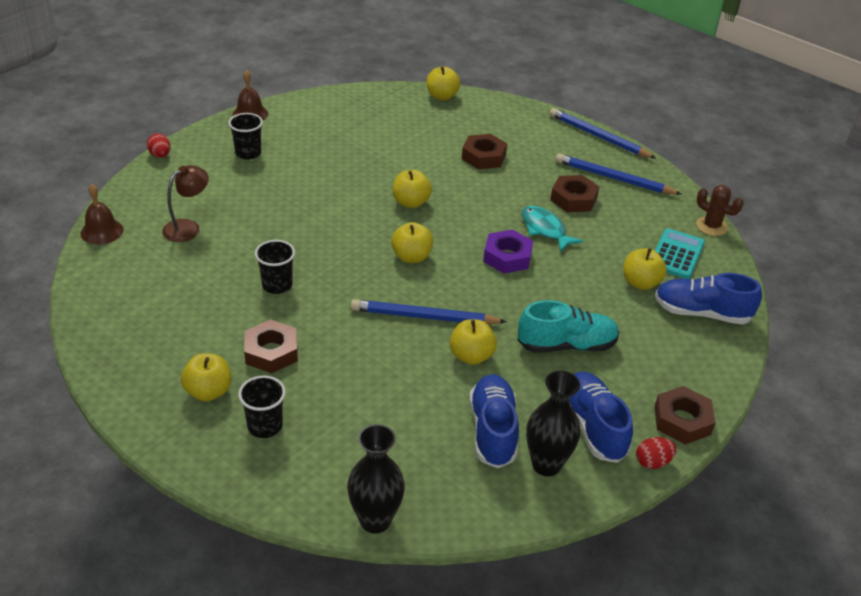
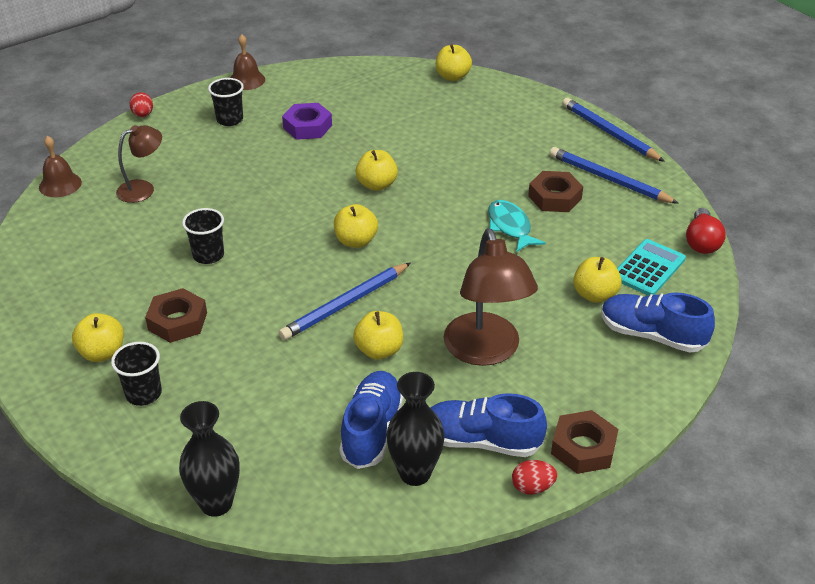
camera: 15 degrees right, 0 degrees up
(424, 317) = (345, 304): blue pencil -> blue pencil turned 60 degrees counterclockwise
(483, 157) = (473, 144): brown nut -> none
(507, 257) = (457, 251): purple nut -> purple nut (307, 127)
(566, 345) = (485, 351): turquoise shoe -> brown lamp
(593, 427) = (481, 441): blue shoe -> blue shoe turned 75 degrees counterclockwise
(711, 226) = (701, 242): brown cactus -> red light bulb

